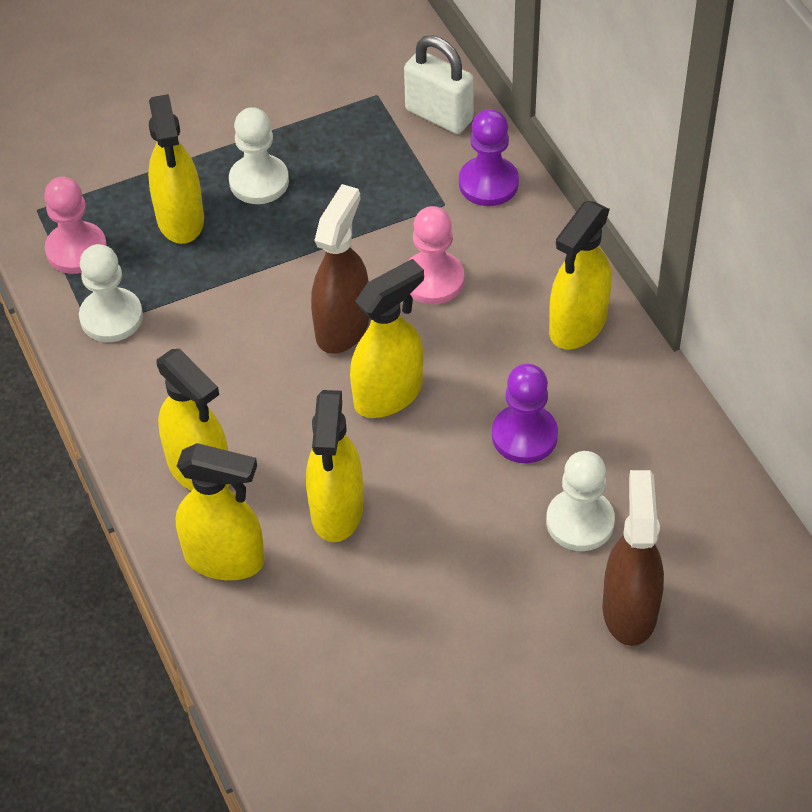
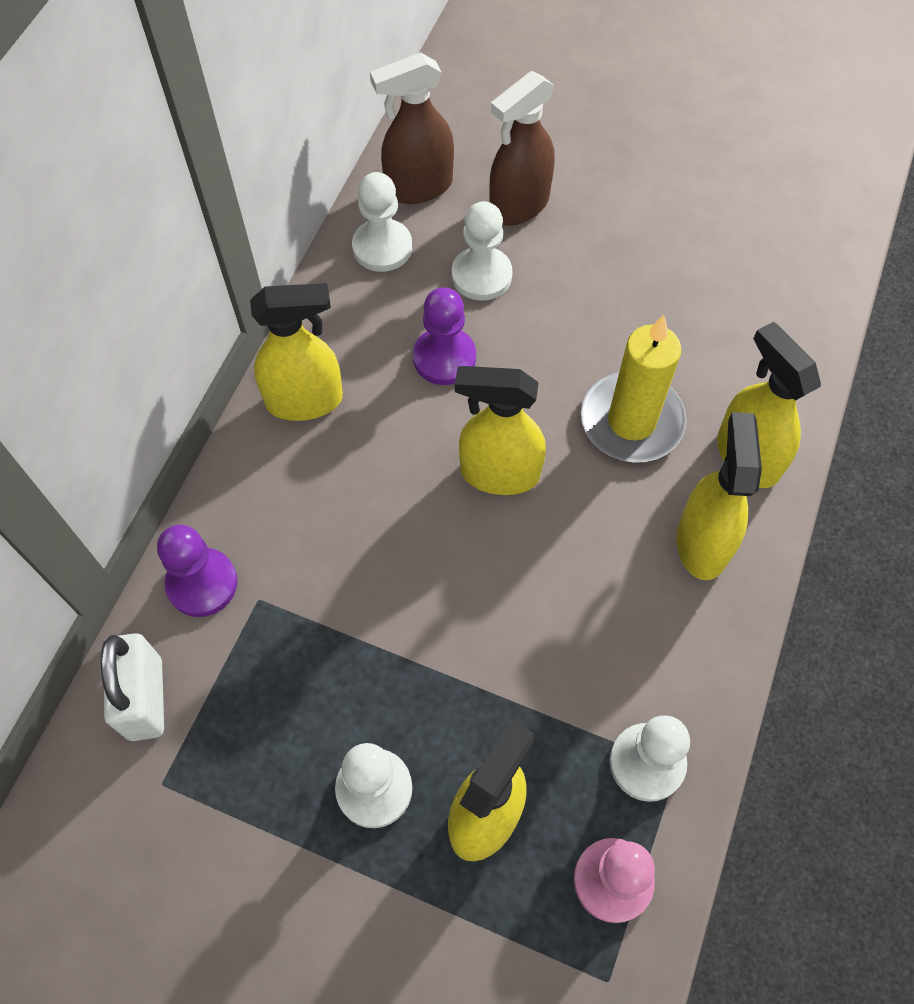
camera: 135 degrees left, 10 degrees up
(337, 511) = (631, 421): yellow spray bottle -> yellow candle
(342, 326) = (468, 563): brown spray bottle -> brown spray bottle (418, 187)
(433, 280) = (354, 537): pink pawn -> none
(682, 475) = (382, 247): none -> white pawn

